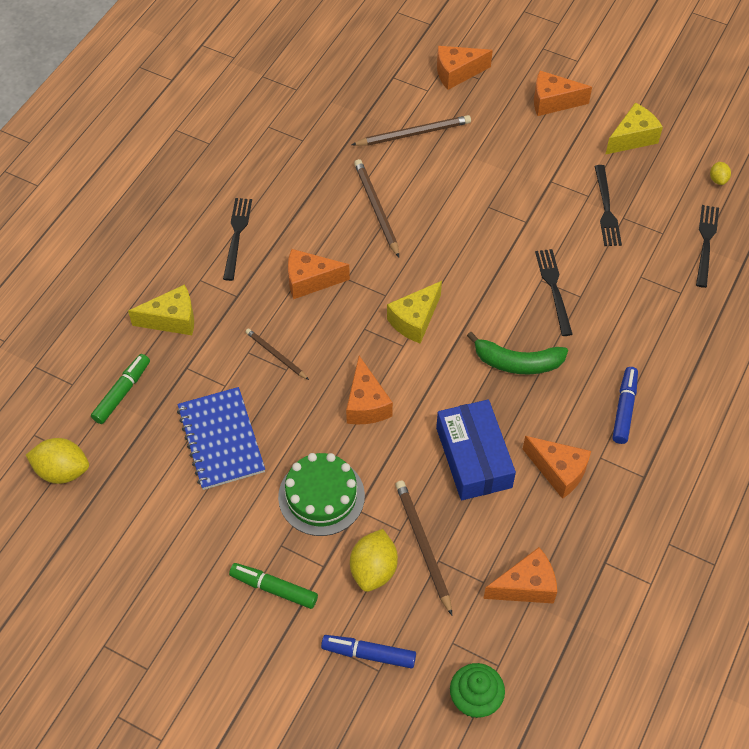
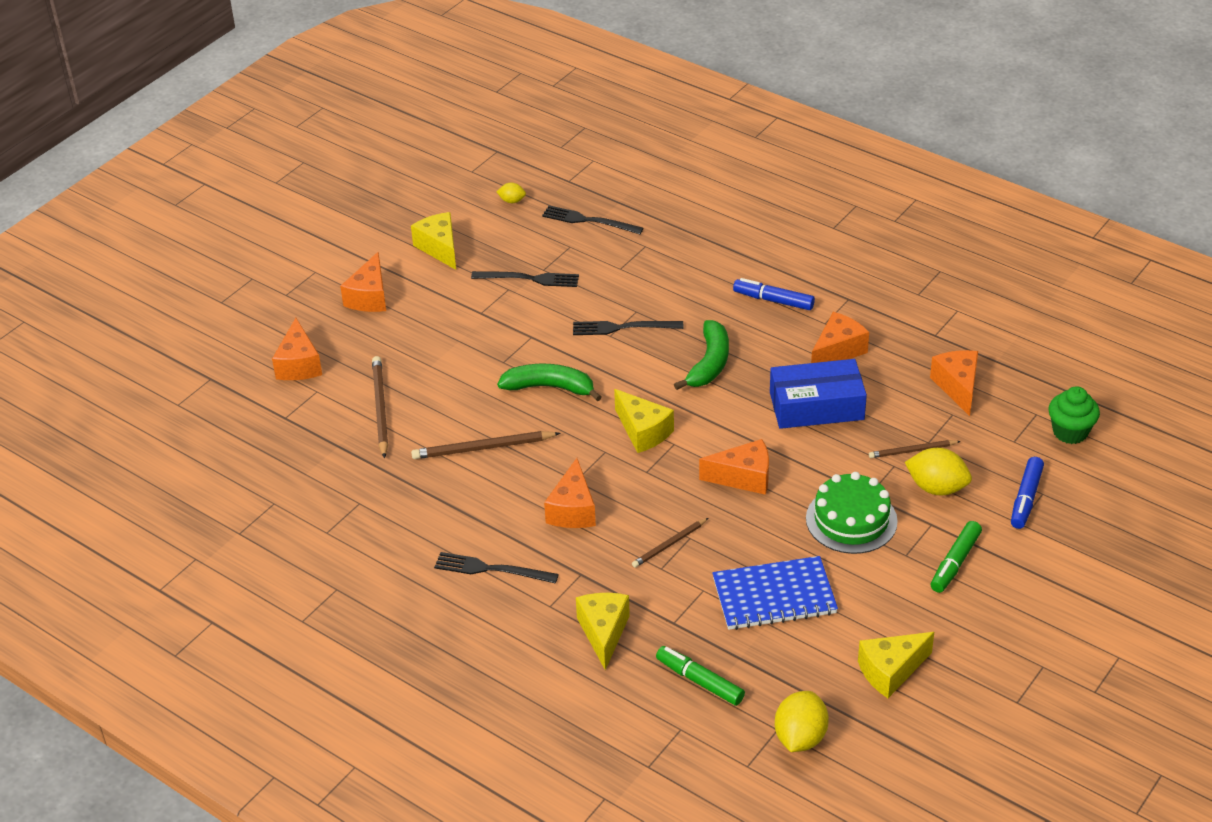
camera: 80 degrees left, 15 degrees down
(137, 537) = (890, 671): none -> yellow cheese
(423, 546) = (912, 451): brown pencil -> brown pencil, size x0.62
(460, 244) = (550, 387): none -> green banana

